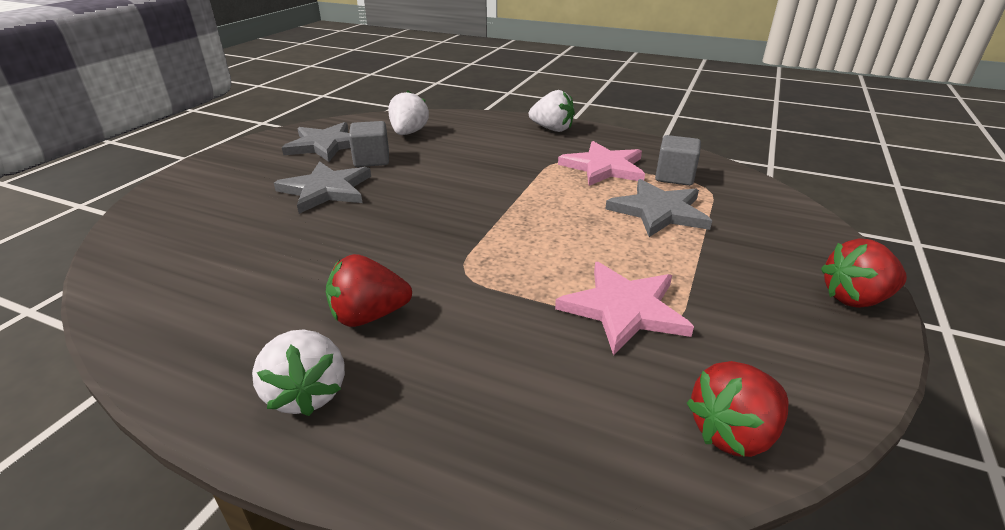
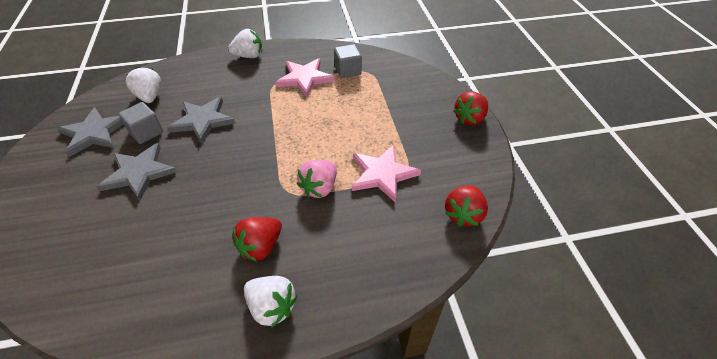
camera: 35 degrees left, 15 degrees up
(511, 286) = (319, 188): none -> pink strawberry
(659, 211) = (356, 101): grey star -> grey star (203, 121)

